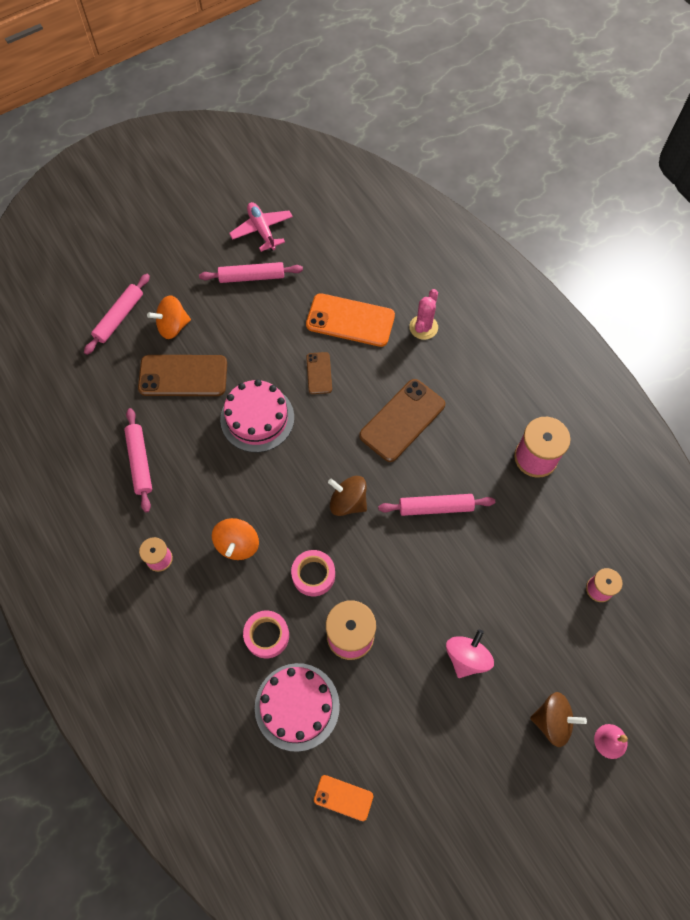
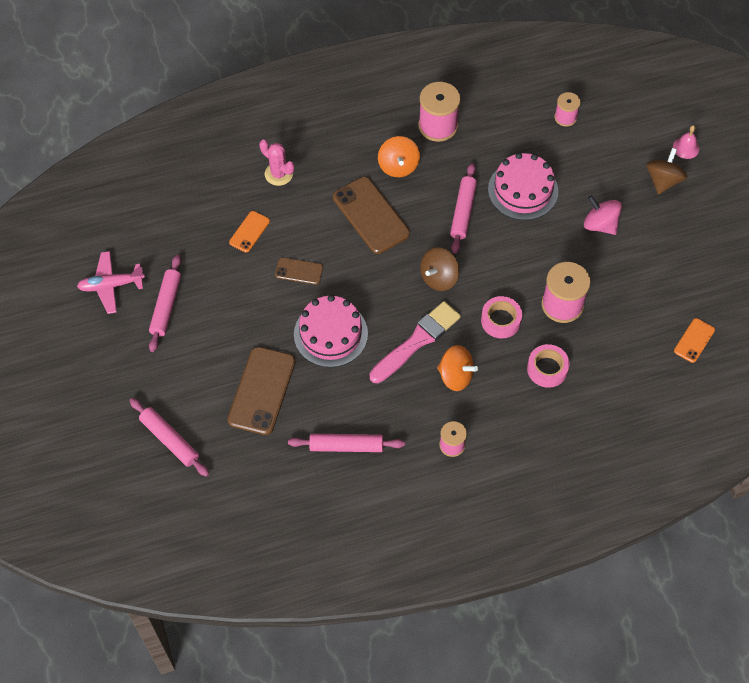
camera: 75 degrees left, 5 degrees down
(173, 326) = (199, 390): orange spinning top -> orange spinning top (398, 166)
(268, 498) = (417, 341): none -> pink brush
(297, 706) = (614, 358): pink cake -> pink cake (523, 190)
(350, 320) = (249, 232): orange phone -> orange phone, size x0.53

